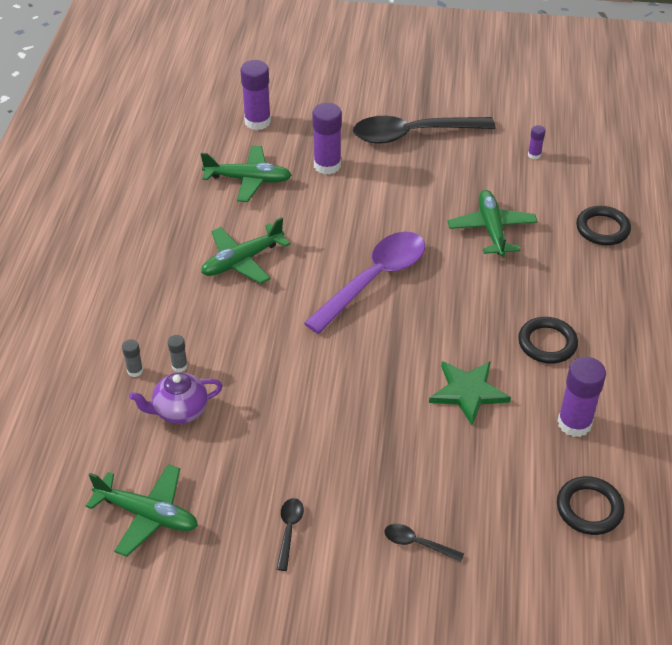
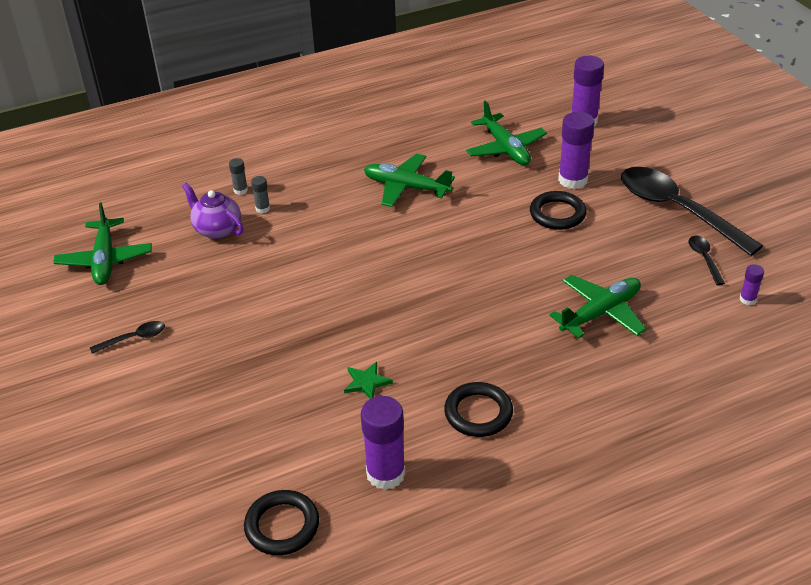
camera: 60 degrees right, 5 degrees down
(373, 280) = (454, 267): purple spoon -> none
(417, 543) = (165, 420): black spoon -> black spoon (704, 259)
(468, 392) = (366, 382): green star -> green star, size x0.57
(602, 229) = (690, 393): black ring -> black ring (557, 214)

